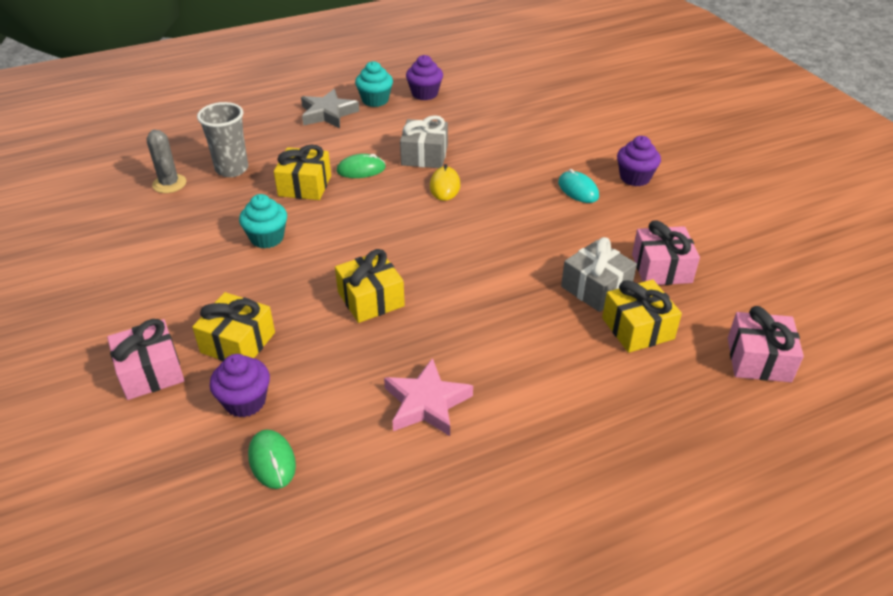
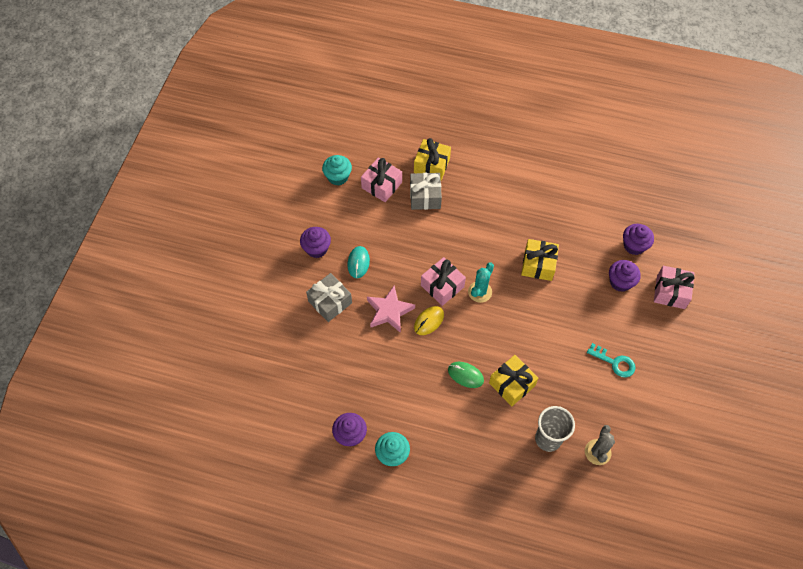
camera: 140 degrees left, 20 degrees up
(193, 258) = (614, 362): none -> turquoise key
(238, 342) = (620, 282): yellow gift -> purple cupcake
(267, 238) = (564, 350): turquoise cupcake -> turquoise cupcake (338, 177)
(272, 461) = (637, 210): green mouse -> none
(328, 113) = (439, 462): grey star -> none
(417, 236) = (480, 292): none -> turquoise cactus
(424, 155) = (415, 360): grey gift -> grey gift (330, 302)
(426, 403) = (556, 193): pink star -> pink star (389, 311)
(758, 359) = (401, 120): pink gift -> pink gift (442, 286)

